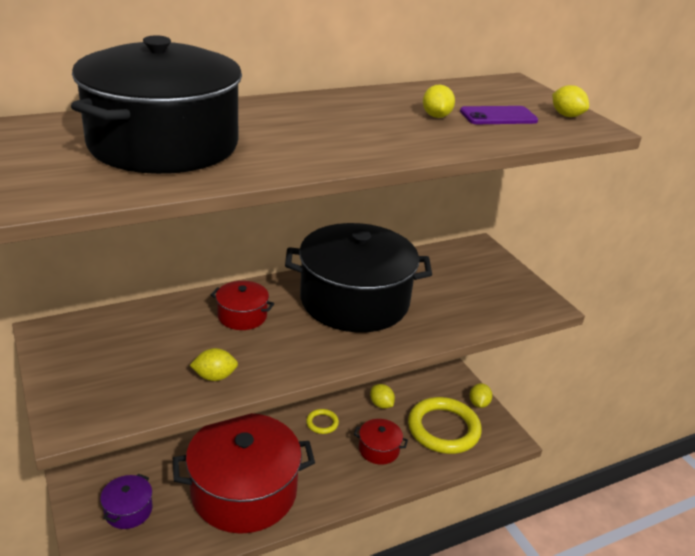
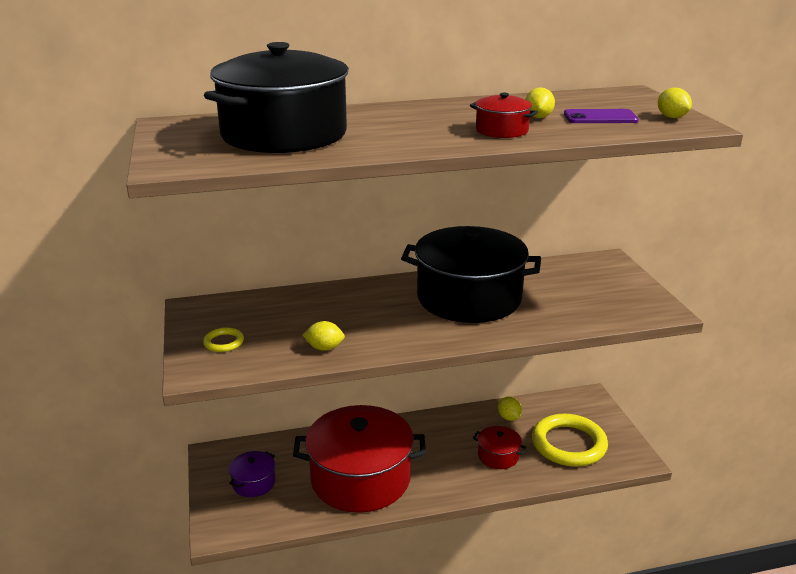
camera: 15 degrees right, 5 degrees down
(242, 316) = (361, 304): red pot -> red pot (502, 130)
(322, 423) = (446, 428): yellow ring -> yellow ring (224, 342)
(478, 403) = (611, 425): yellow lemon -> none

